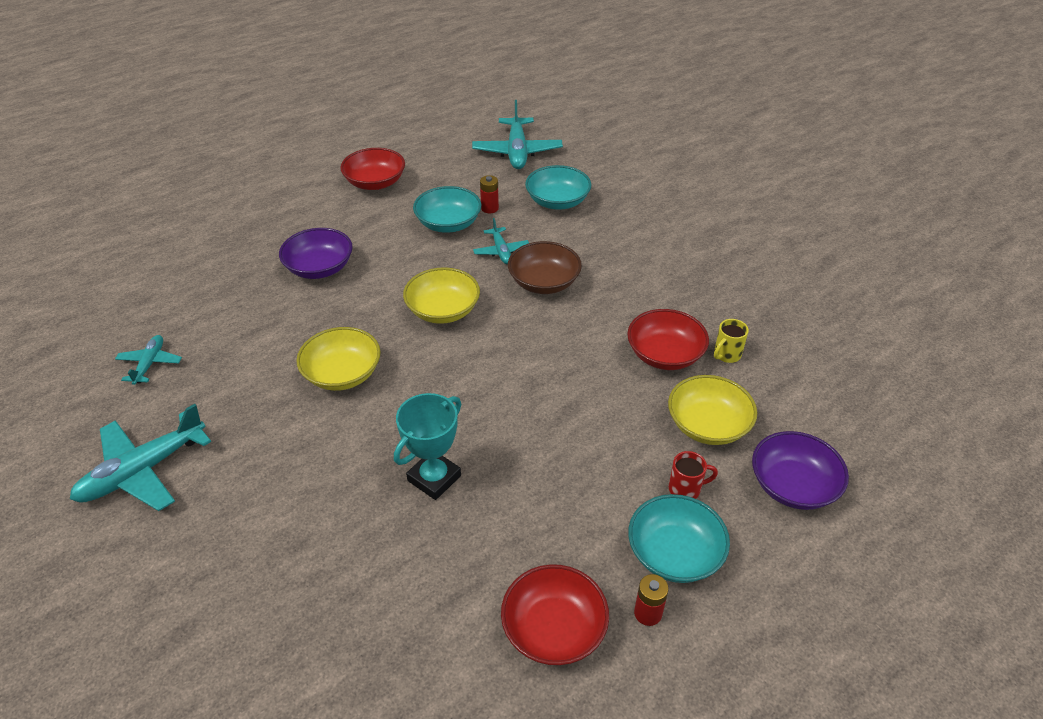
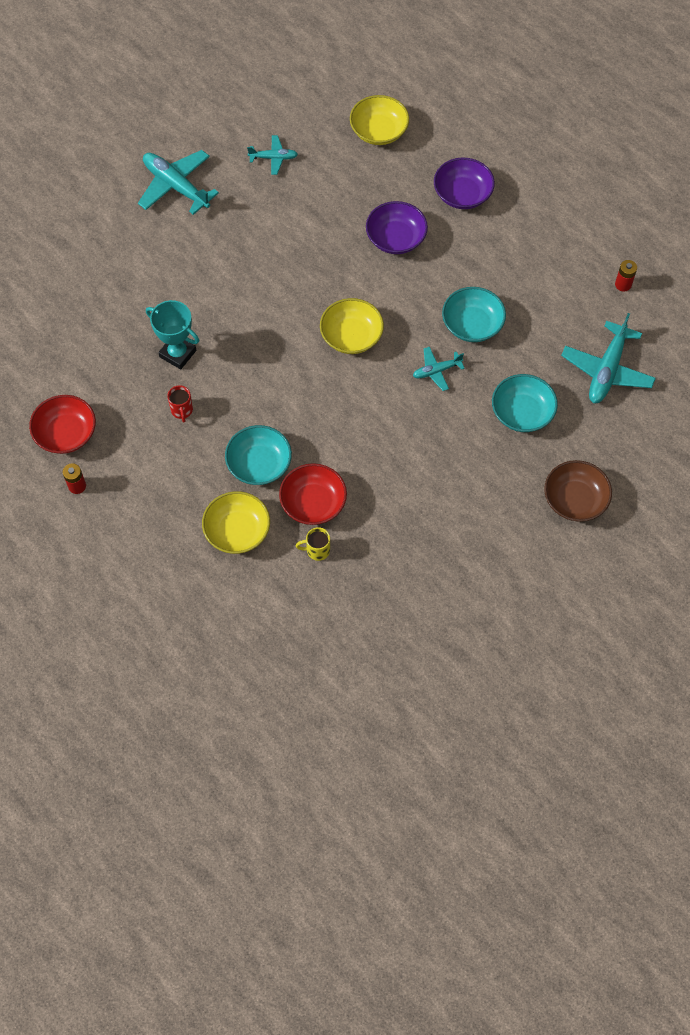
camera: 85 degrees right, 20 degrees up
(342, 374) = (273, 280): yellow bowl -> yellow bowl (379, 131)
(375, 182) = (529, 255): red bowl -> none
(489, 208) = (501, 355): red battery -> red battery (623, 284)
(517, 152) = (607, 370): turquoise plane -> turquoise plane turned 60 degrees counterclockwise
(544, 282) = (396, 408): brown bowl -> brown bowl (575, 499)
(674, 553) = (121, 503): turquoise bowl -> turquoise bowl (259, 464)
(685, 489) = (175, 512): red mug -> red mug (182, 410)
(726, 355) = (317, 550): yellow mug -> yellow mug turned 45 degrees counterclockwise
(793, 485) = (181, 585): purple bowl -> purple bowl (462, 194)

